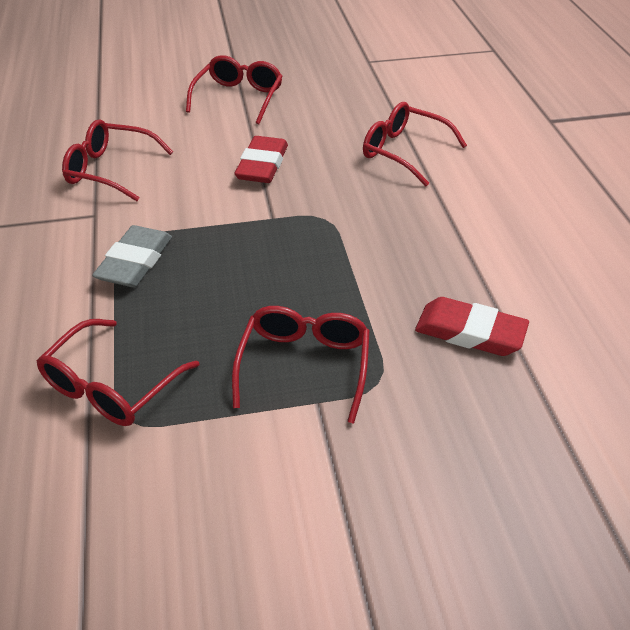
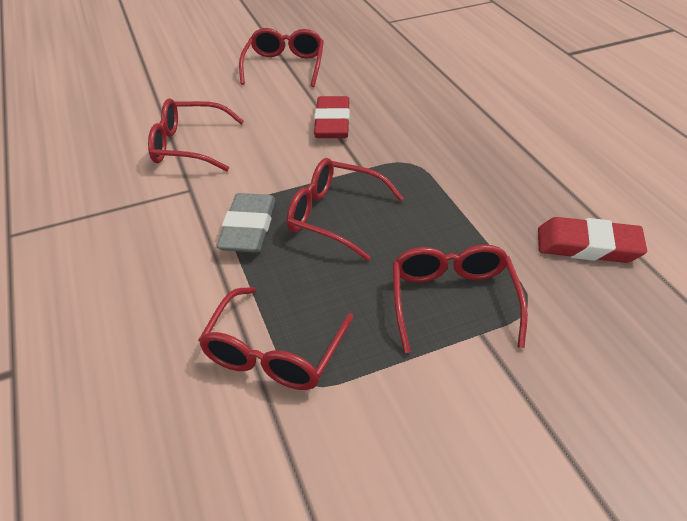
camera: 10 degrees left, 0 degrees up
(403, 151) = (455, 95): red glasses -> red glasses (334, 216)

